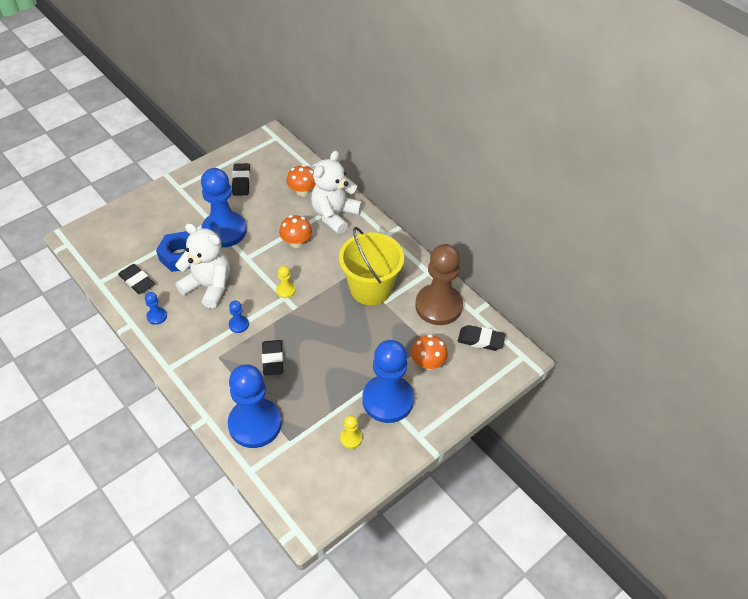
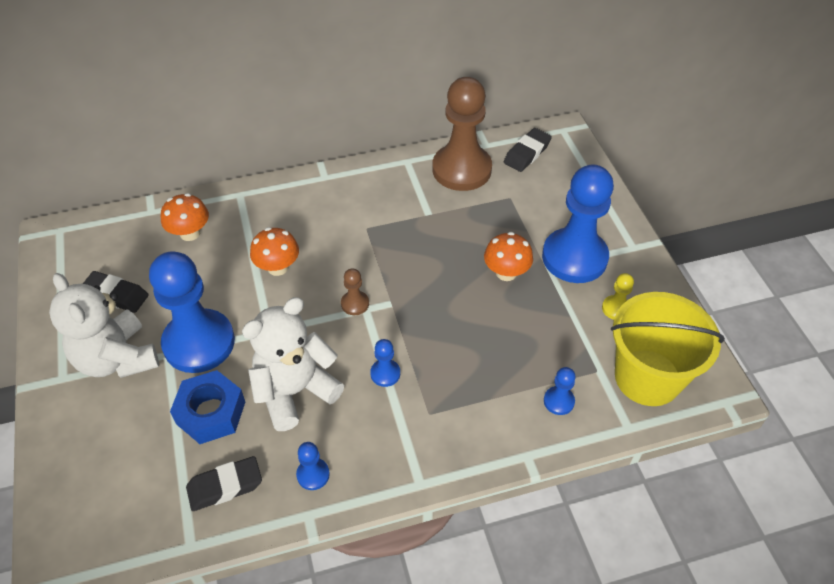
camera: 65 degrees left, 0 degrees up
(255, 424) = (559, 401): blue pawn -> blue pawn, size x0.41
(272, 359) = (464, 352): black eraser -> none
(285, 290) = (355, 304): yellow pawn -> brown pawn
(335, 215) = (258, 214): white teddy bear -> white teddy bear (117, 359)
(371, 288) = (402, 219): yellow bucket -> yellow bucket (647, 377)
(427, 363) = (538, 206): orange mushroom -> orange mushroom (506, 272)

